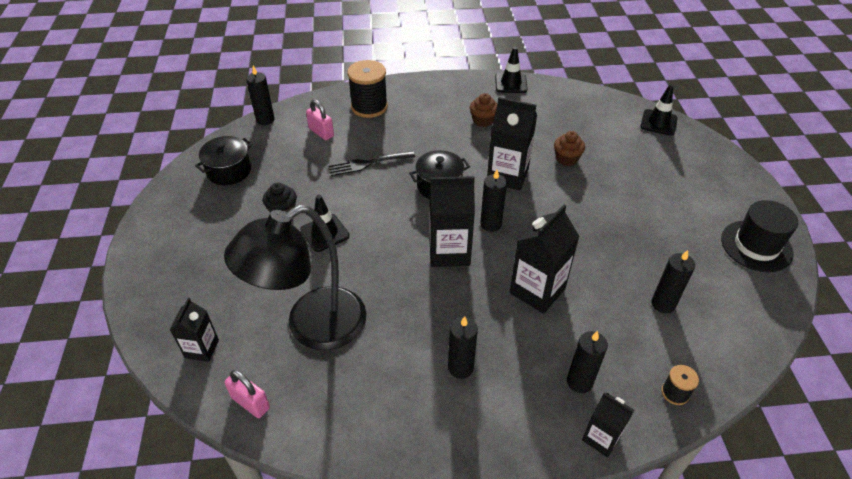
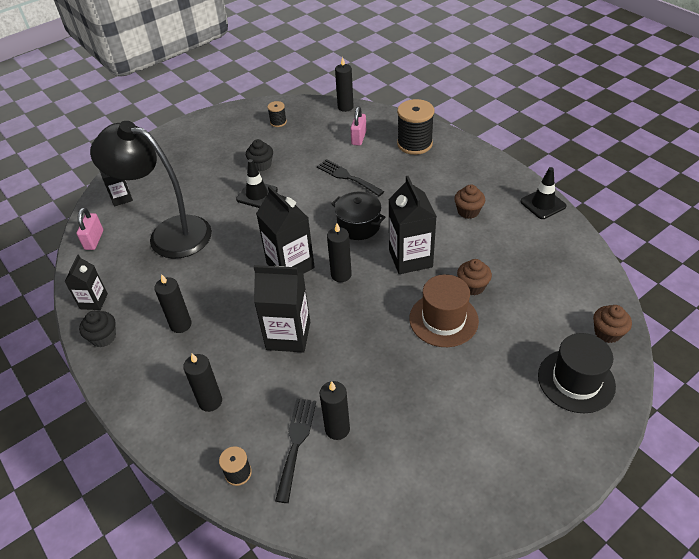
camera: 60 degrees right, 0 degrees up
(229, 171) = (278, 122): black pot -> black spool
(425, 447) = (103, 337): none -> black cupcake
(589, 190) = (443, 319): none -> brown hat
(601, 438) = (163, 437): black carton -> black carton (94, 301)
(658, 122) = (607, 333): black traffic cone -> brown cupcake
(663, 337) = (296, 443): none -> black fork
(756, 246) = (483, 484): black hat -> black hat (576, 380)

